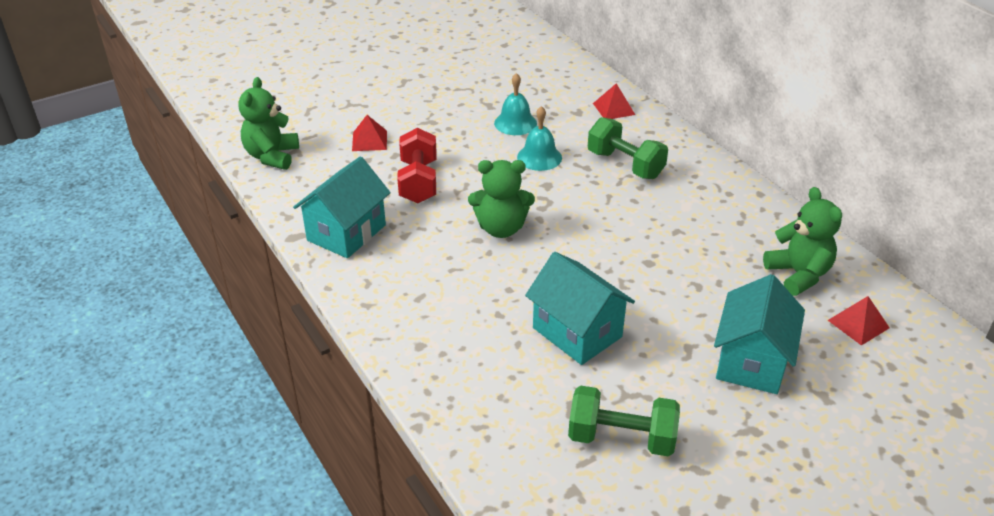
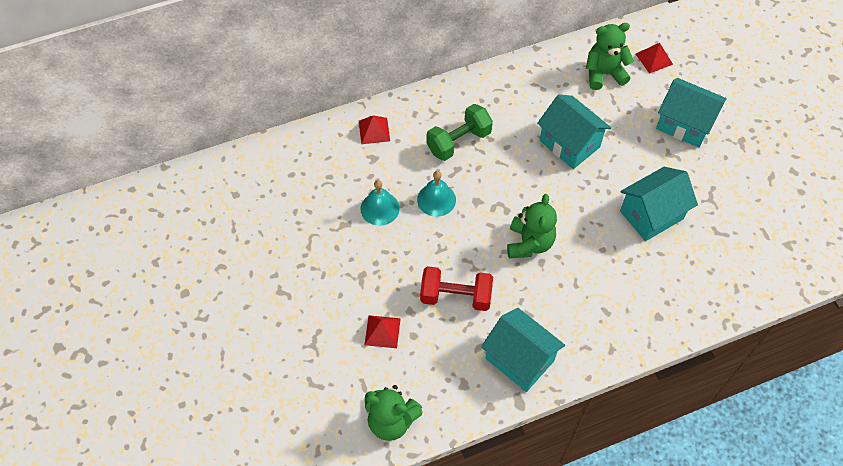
camera: 80 degrees left, 20 degrees up
(621, 438) = (747, 210): green dumbbell -> none
(662, 250) = (569, 144): none -> turquoise house

